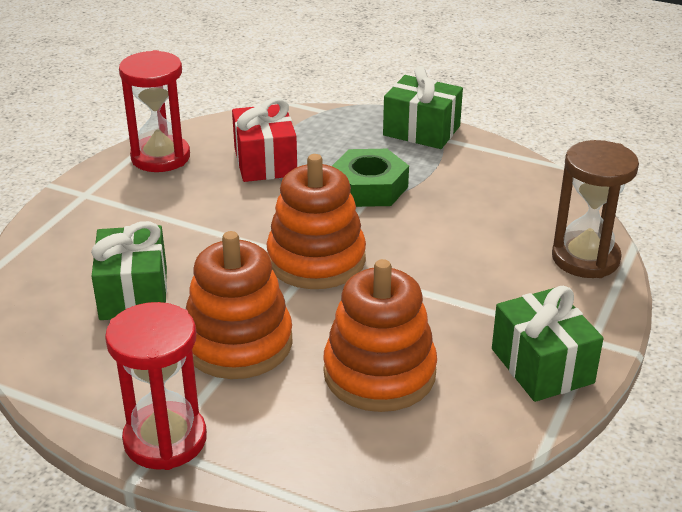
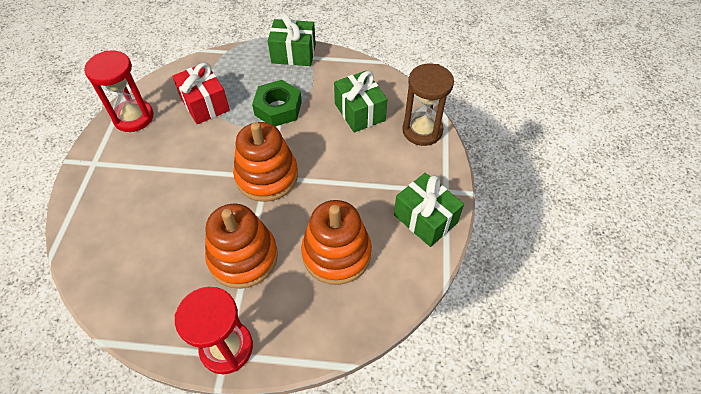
camera: 20 degrees left, 20 degrees up
(134, 294) = (160, 237): green gift -> green gift (359, 112)

